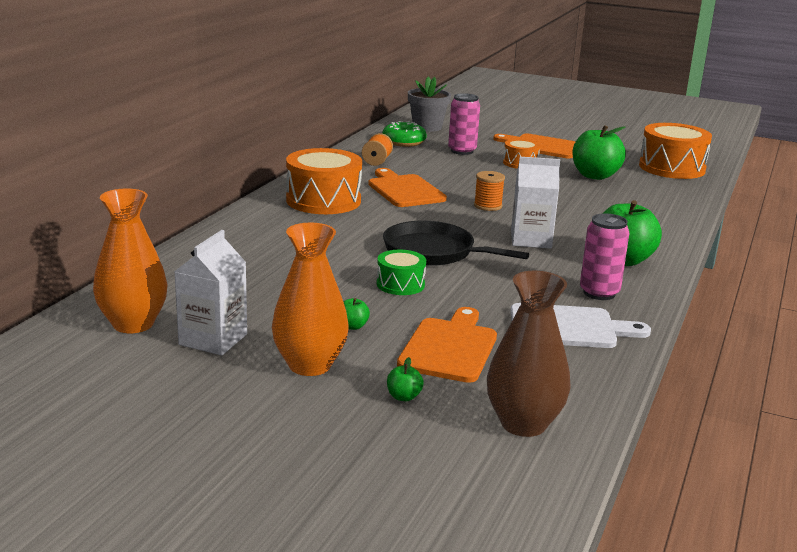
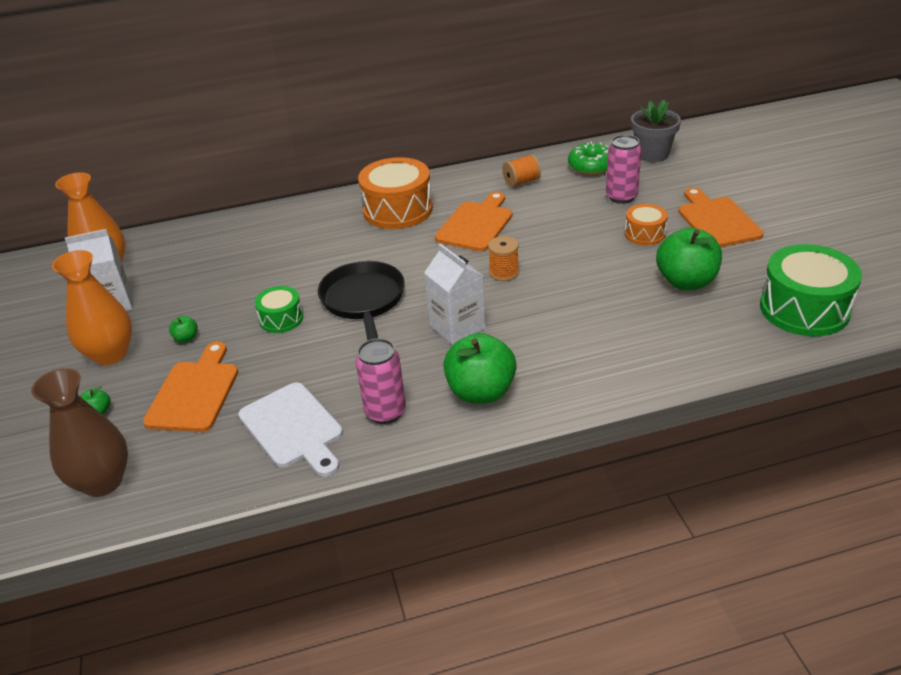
camera: 55 degrees right, 15 degrees up
(450, 347) = (195, 392): orange cutting board -> orange cutting board turned 60 degrees counterclockwise
(672, 168) = (804, 309): orange drum -> green drum

